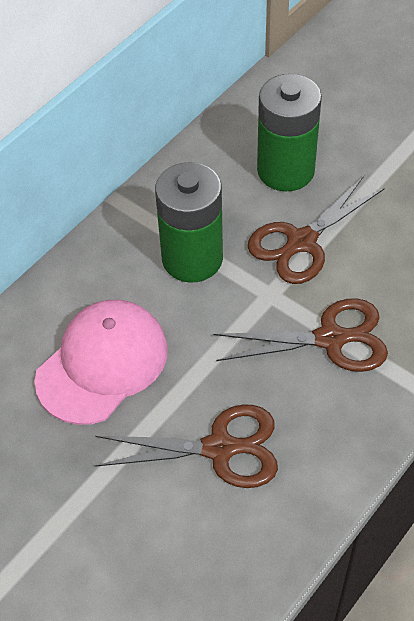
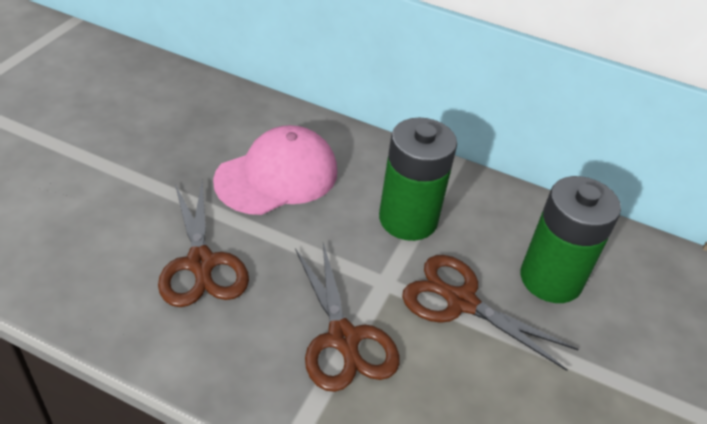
camera: 70 degrees right, 10 degrees down
(102, 364) = (277, 176): pink cap -> pink cap turned 60 degrees counterclockwise

